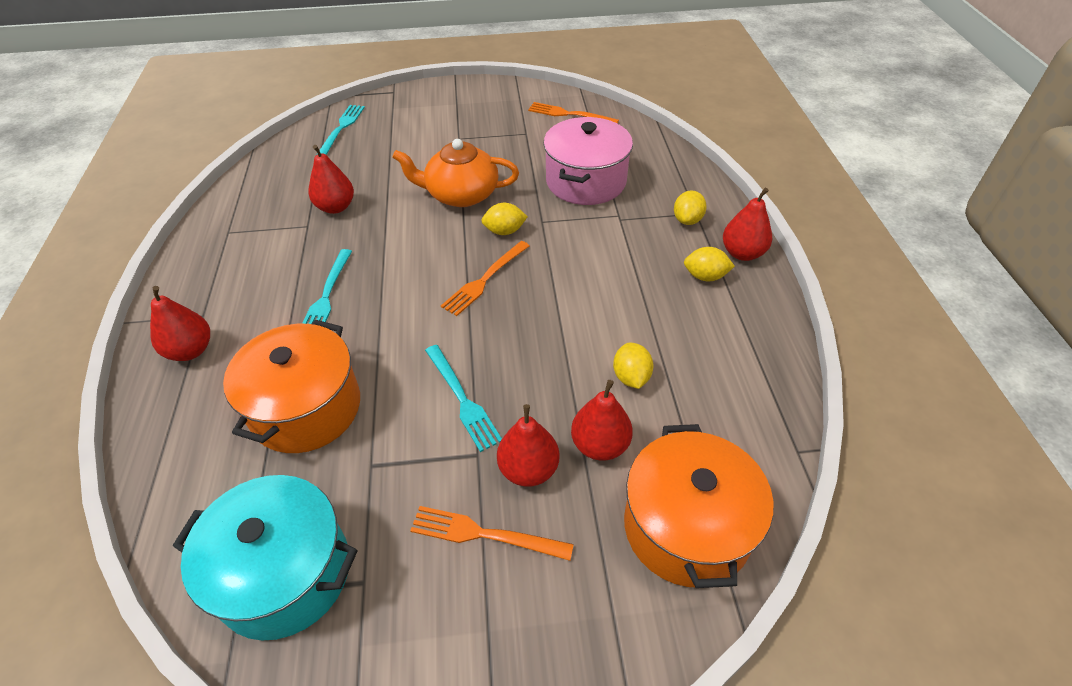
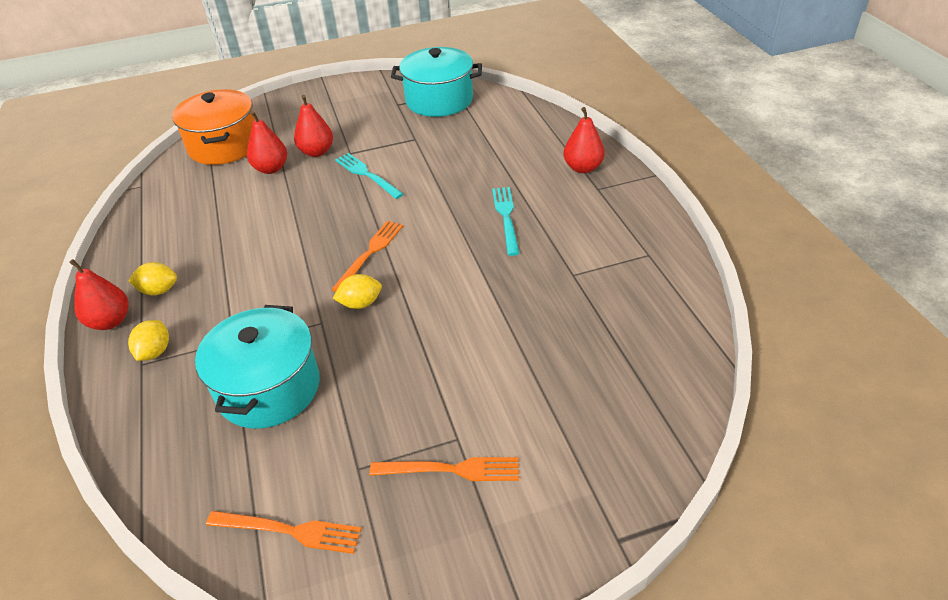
camera: 170 degrees right, 5 degrees down
(306, 408) = (472, 154): orange pot -> none
(335, 207) = (558, 300): red pear -> none
(342, 128) = (642, 427): turquoise fork -> none
(461, 194) = (422, 341): orange teapot -> none
(484, 534) = (338, 126): orange fork -> orange fork (451, 470)
(586, 182) = (268, 388): pink pot -> turquoise pot
(631, 377) = (244, 205): yellow lemon -> none

